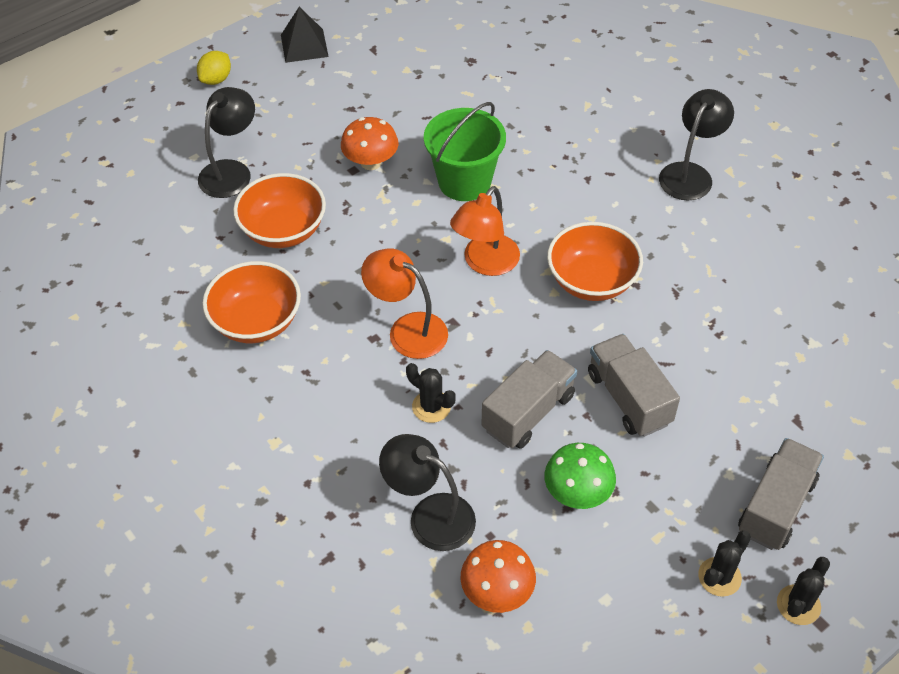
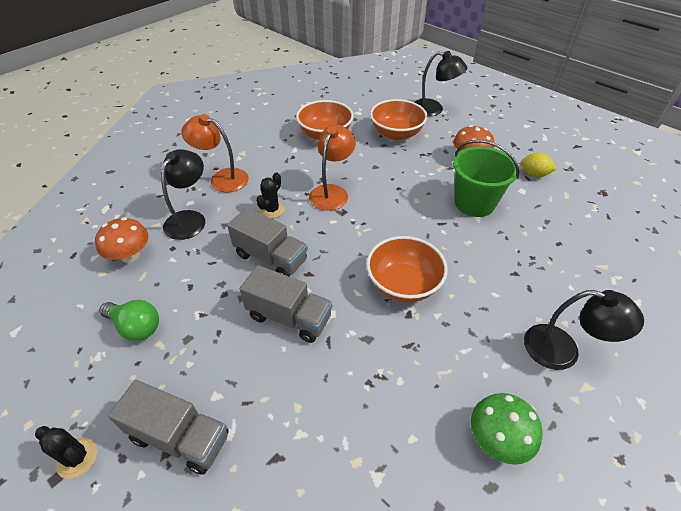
camera: 80 degrees right, 5 degrees down
(216, 79) = (504, 93): yellow lemon -> yellow lemon (534, 174)
(304, 45) = (557, 118): black pyramid -> none
(485, 263) = (400, 222): orange lamp -> orange lamp (222, 178)
(577, 493) = (202, 291): green mushroom -> green mushroom (497, 439)
(629, 398) = (289, 317): grey truck -> grey truck turned 60 degrees clockwise
(629, 567) = (136, 327): none -> green light bulb
(719, 577) = (117, 390): black cactus -> none

